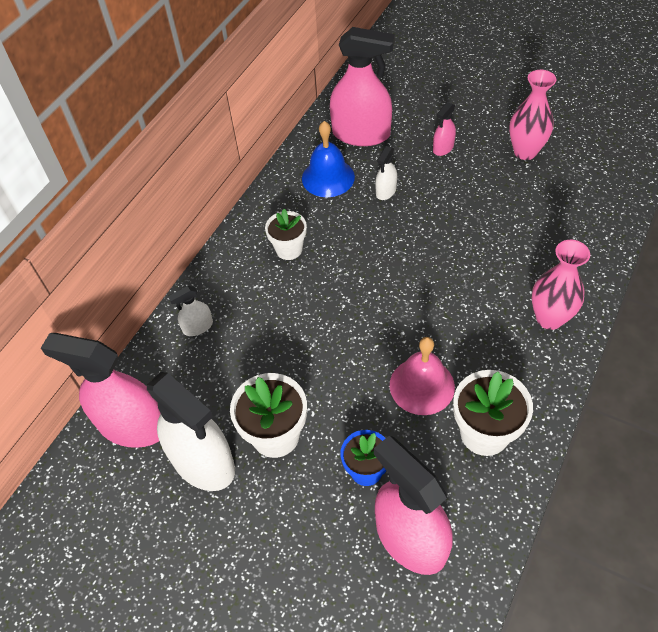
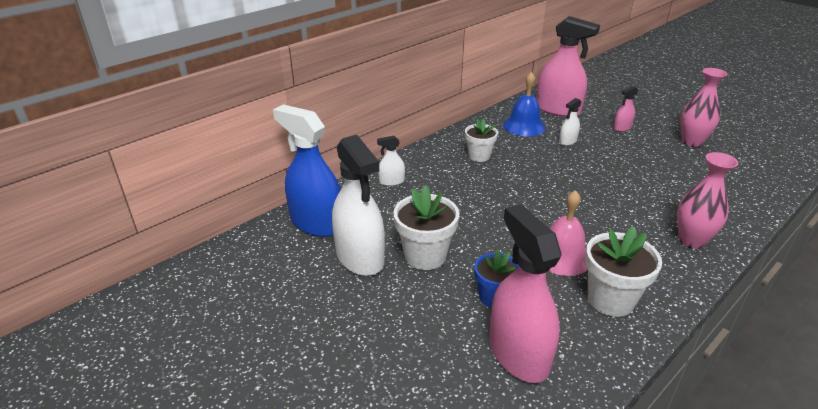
camera: 15 degrees right, 20 degrees down
(132, 425) = (316, 223): pink spray bottle -> blue spray bottle

